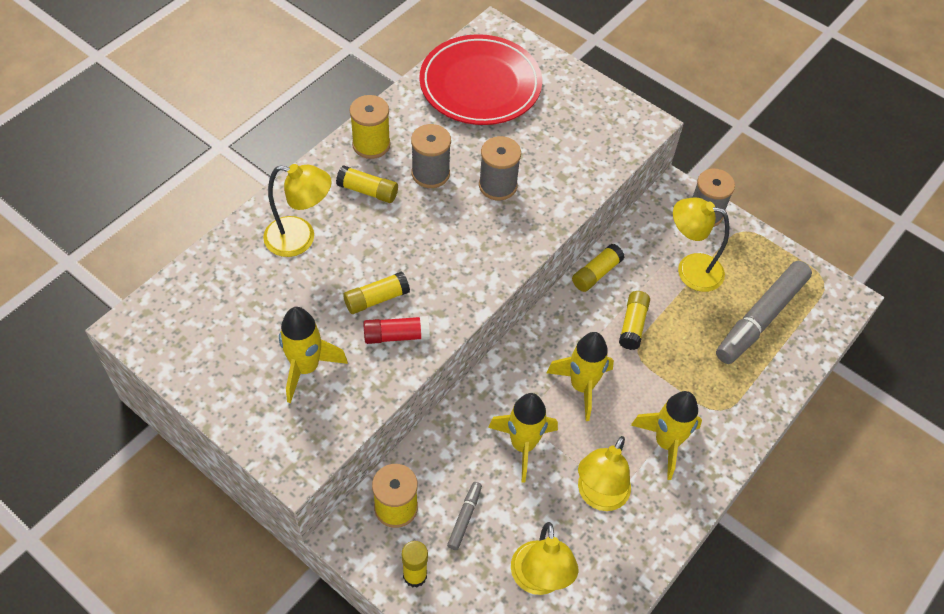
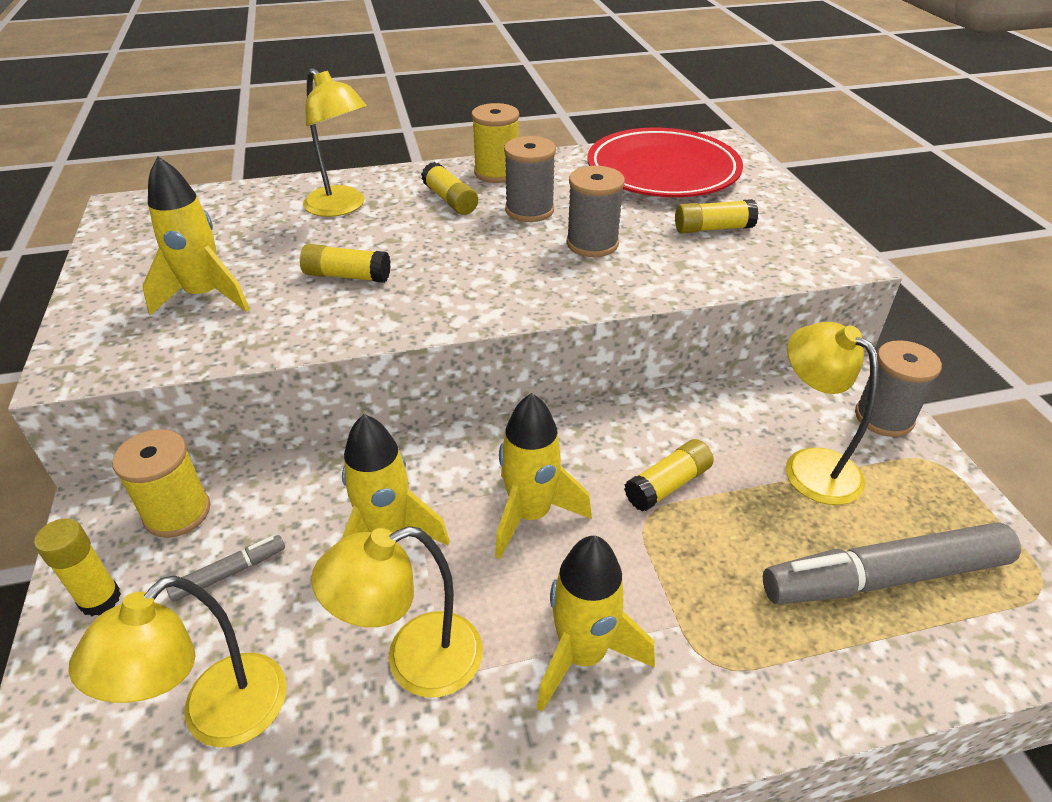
camera: 40 degrees right, 15 degrees down
(396, 336) = (324, 312): red glue stick -> none
(596, 273) = (669, 410): yellow glue stick -> yellow glue stick (713, 228)

